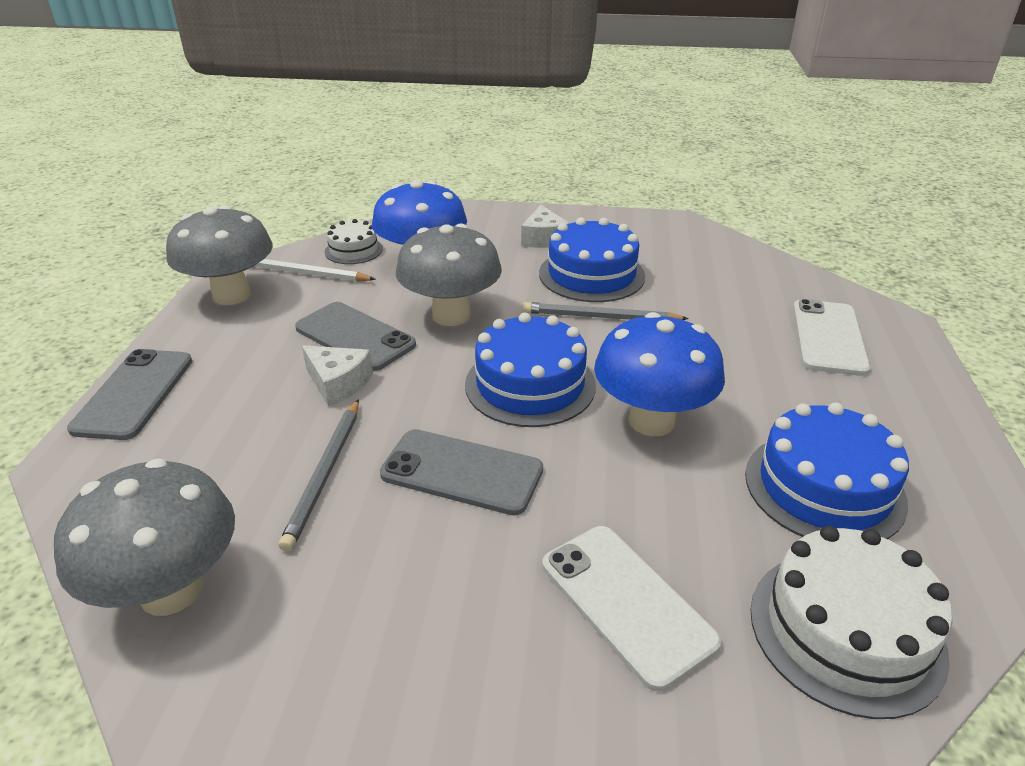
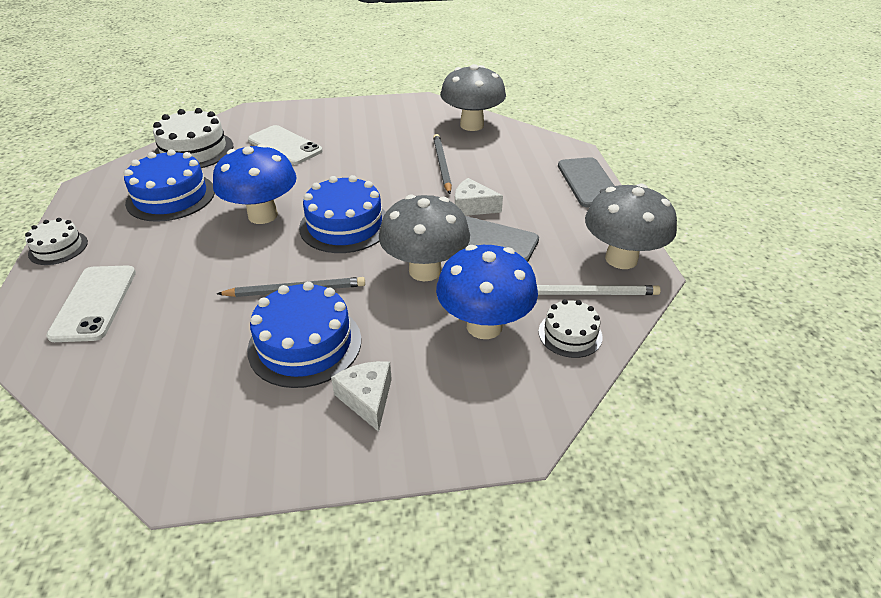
camera: 165 degrees right, 5 degrees up
(462, 472) = (371, 175): grey phone -> none
(943, 416) = (58, 248): none -> white cake

